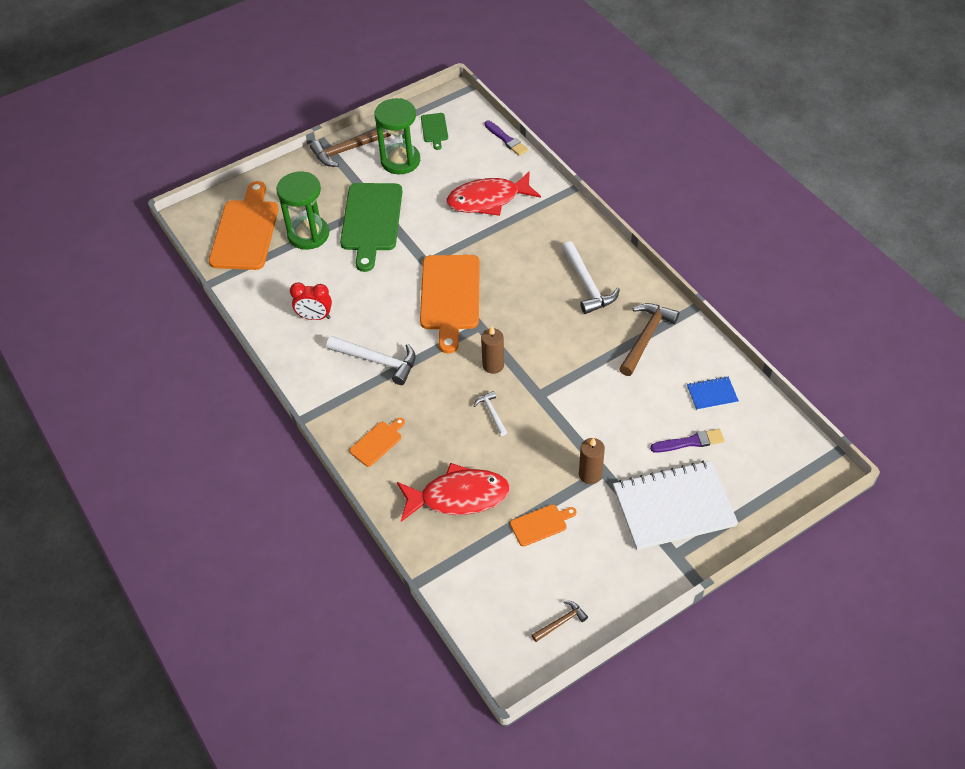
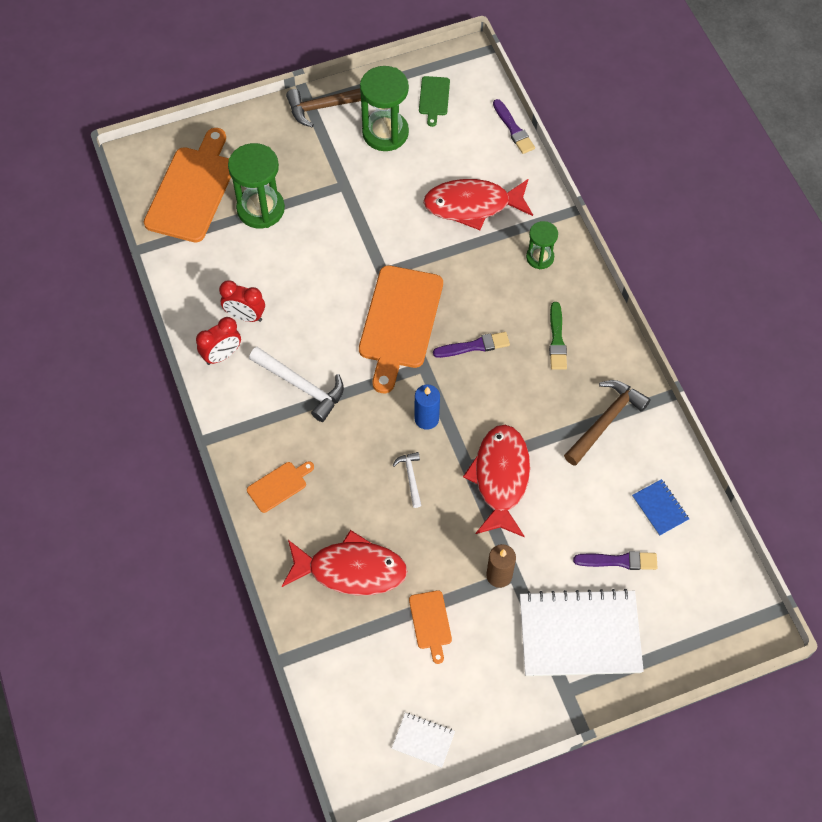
camera: 10 degrees right, 10 degrees up
(301, 350) = (222, 355): none -> red clock
(371, 221) = (334, 205): green cutting board -> none
(493, 365) = (426, 419): brown candle -> blue candle
(518, 302) = (474, 346): none -> purple brush
(541, 524) = (430, 622): orange cutting board -> orange cutting board turned 90 degrees clockwise
(555, 227) = (540, 257): none -> green hourglass
(561, 622) = (423, 740): brown hammer -> white notebook
(570, 398) = (500, 478): none -> red fish
(587, 284) = (557, 339): white hammer -> green brush
(712, 394) = (660, 508): blue notebook -> blue notebook turned 60 degrees clockwise

